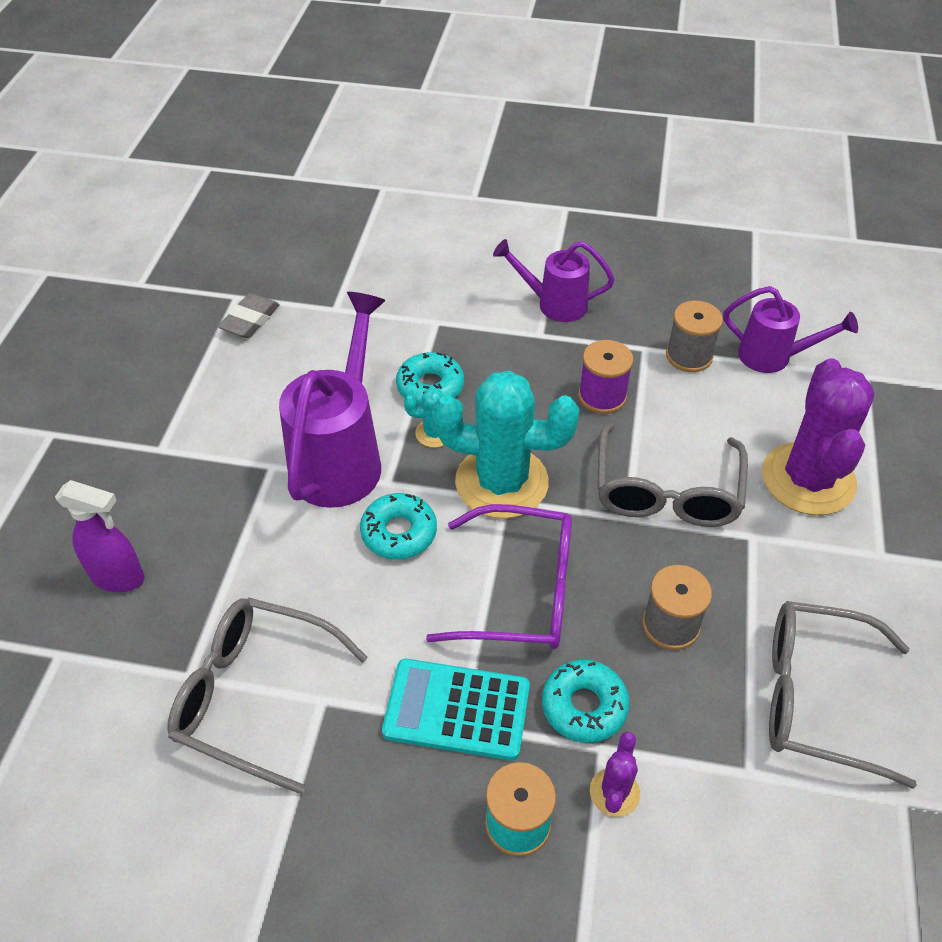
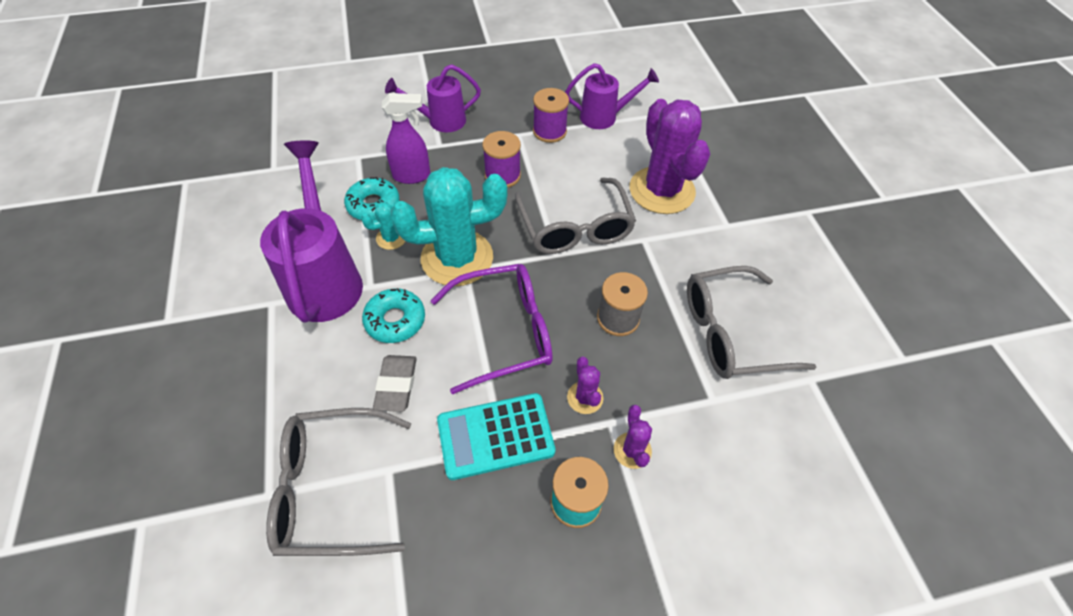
camera: 25 degrees left, 5 degrees up
(119, 578) = (171, 438): purple spray bottle -> purple spray bottle (412, 176)
(250, 320) = (204, 196): grey eraser -> grey eraser (396, 385)
(584, 706) = (585, 397): turquoise donut -> purple cactus
(689, 356) = (549, 131): grey spool -> purple spool

